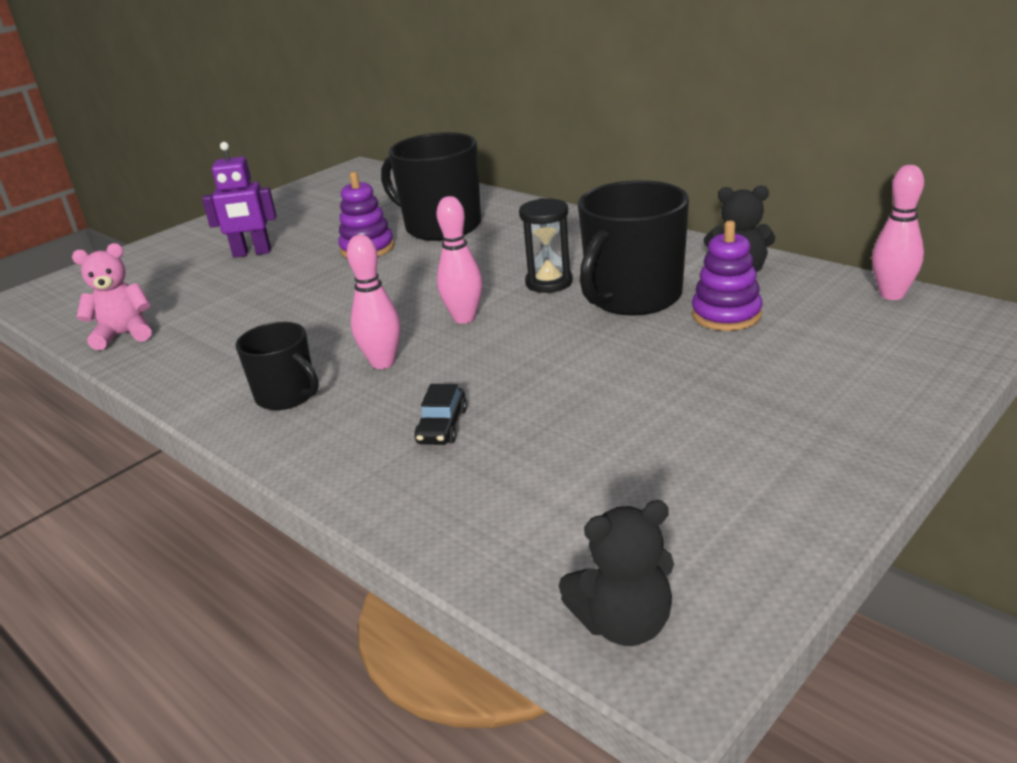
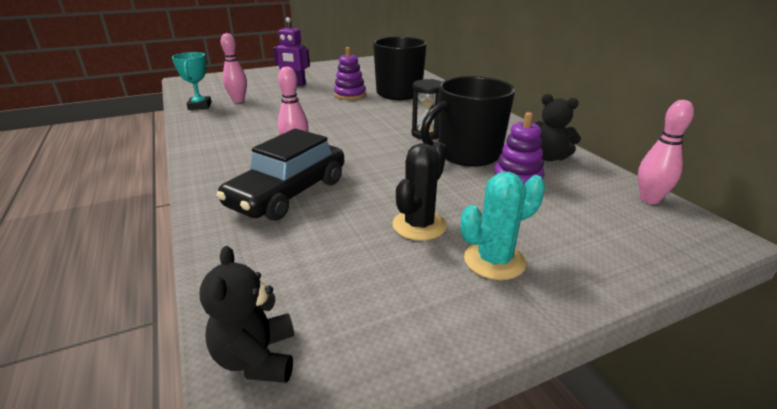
camera: 20 degrees right, 0 degrees up
(124, 335) = (200, 106): pink teddy bear -> turquoise trophy
(287, 396) = (233, 154): black mug -> none
(442, 426) = (288, 193): black car -> black car, size x2.35
(464, 318) = (361, 140): pink bowling pin -> pink bowling pin (238, 100)
(624, 624) = (257, 358): black teddy bear -> black teddy bear turned 75 degrees clockwise
(660, 411) = (419, 225): none -> black cactus
(784, 423) = (494, 260): none -> turquoise cactus

